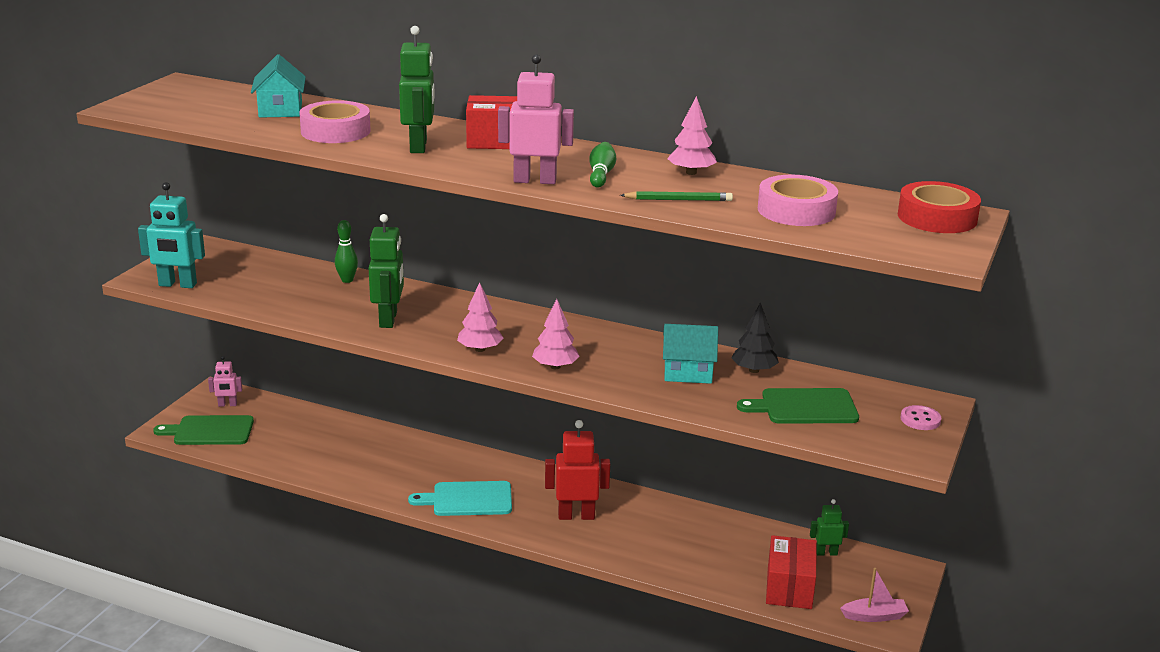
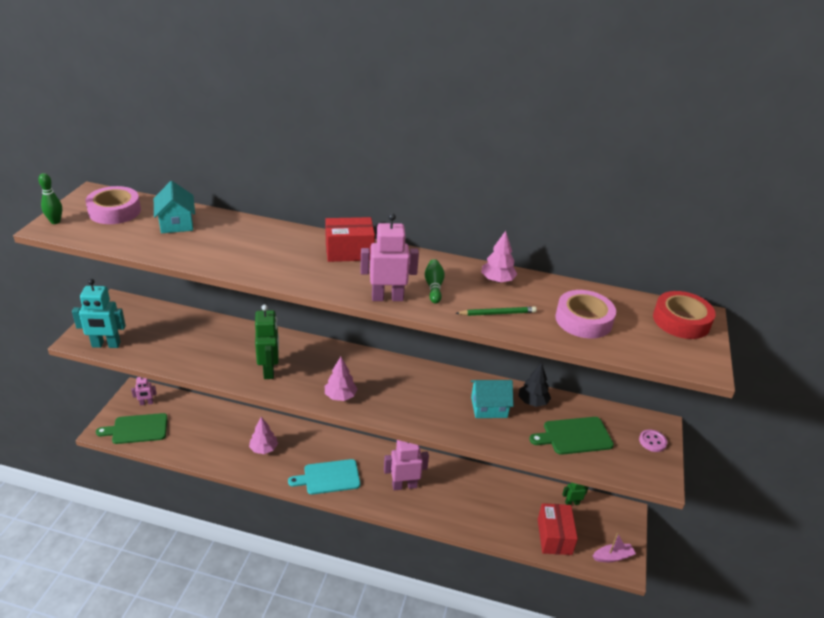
camera: 10 degrees left, 10 degrees up
(335, 131) = (224, 247): pink tape -> pink tape (114, 211)
(347, 280) = (232, 331): green bowling pin -> green bowling pin (55, 221)
(419, 146) = (291, 262): green robot -> none
(555, 366) = (397, 410): pink tree -> pink tree (264, 449)
(576, 516) = (404, 485): red robot -> pink robot

